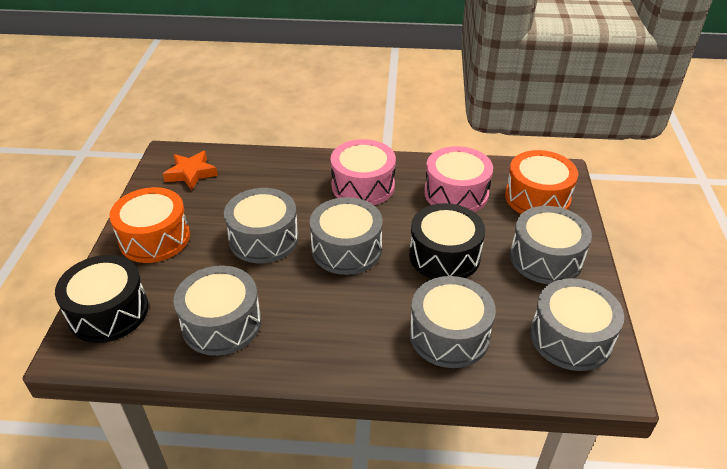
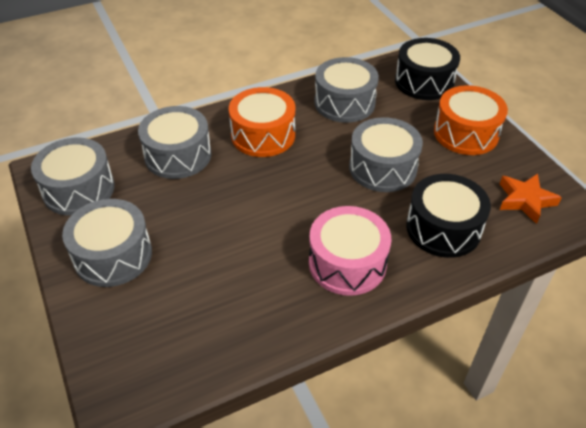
camera: 150 degrees right, 5 degrees up
(346, 249) = (305, 188): grey drum -> none
(444, 256) = (214, 217): black drum -> black drum (443, 228)
(456, 193) = (239, 299): pink drum -> none
(537, 198) = (139, 337): orange drum -> orange drum (263, 135)

